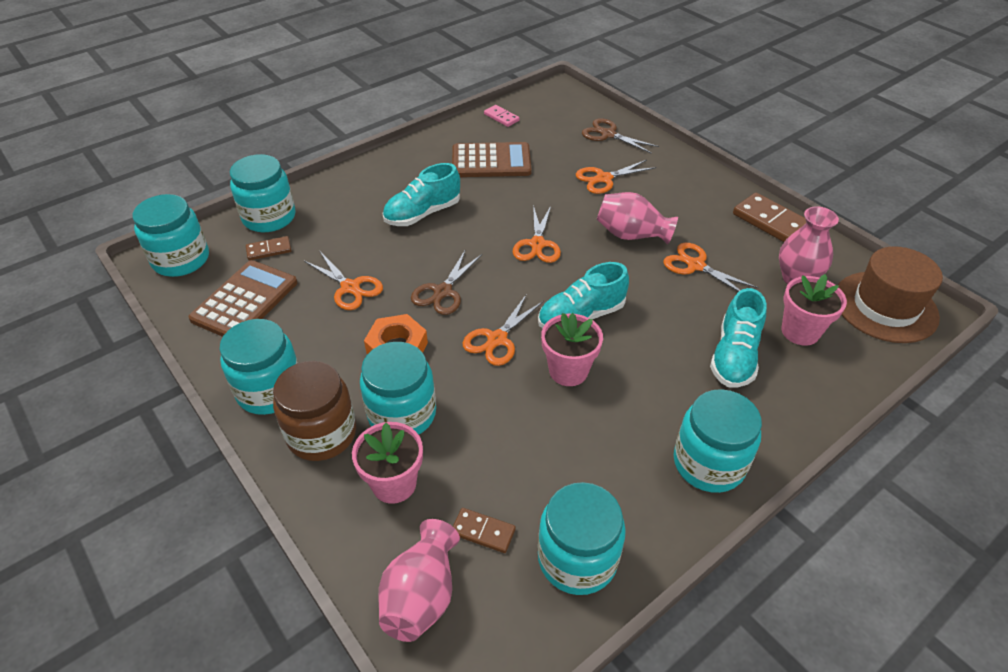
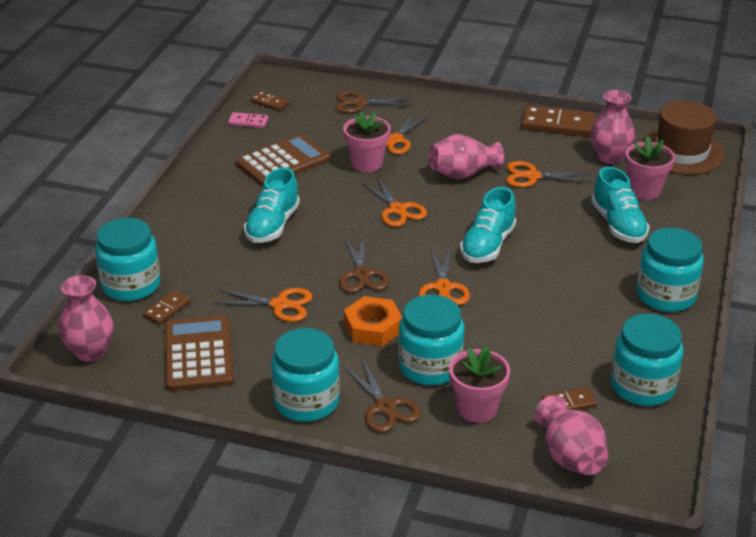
camera: 35 degrees left, 10 degrees down
(181, 259) = (90, 352): turquoise jar -> pink vase
(322, 434) = (385, 407): brown jar -> brown scissors
(535, 107) = (270, 102): none -> brown domino
(568, 371) = (518, 284): pink flower pot -> pink flower pot (367, 163)

